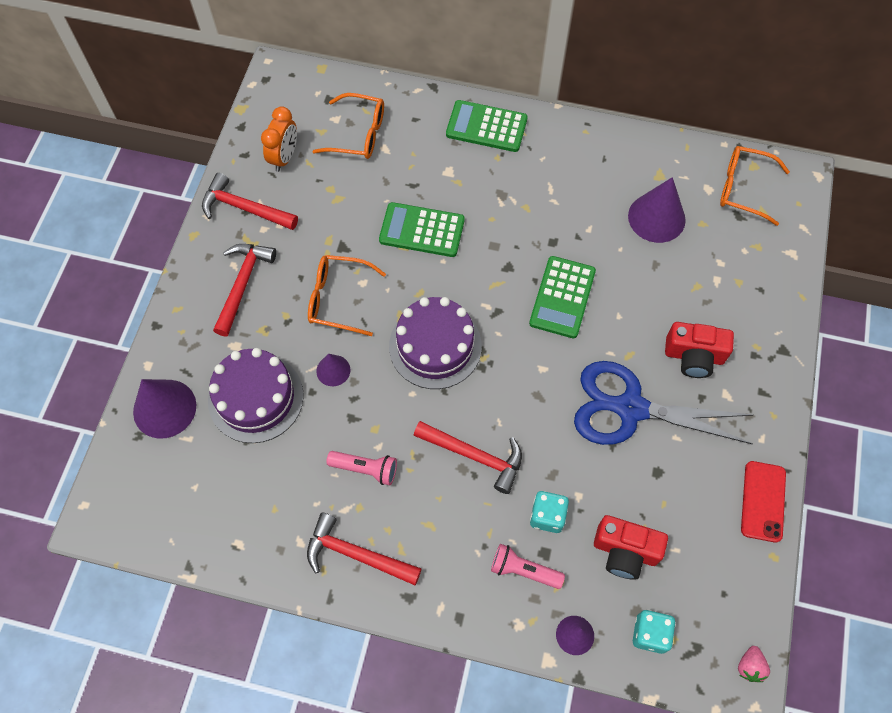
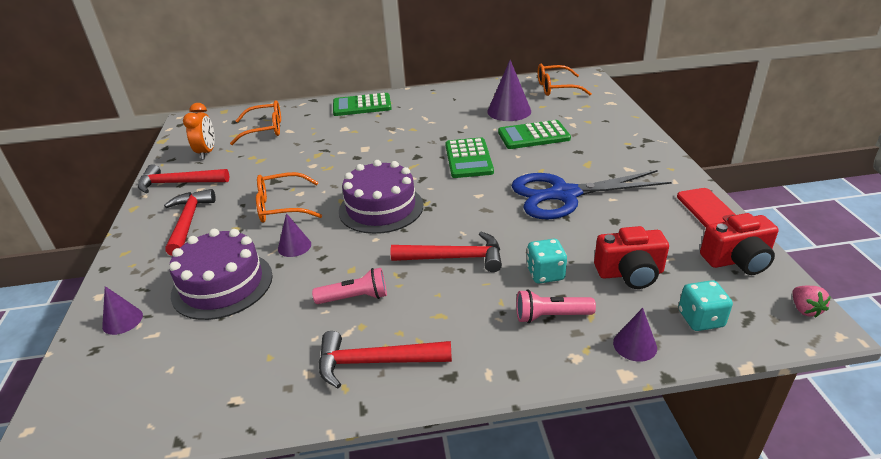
camera: 20 degrees left, 30 degrees down
(164, 408) = (122, 320): purple cone -> purple cone, size x0.55
(422, 230) = (337, 157): green calculator -> green calculator (533, 136)
(694, 356) = (588, 158): red camera -> red camera (737, 260)

